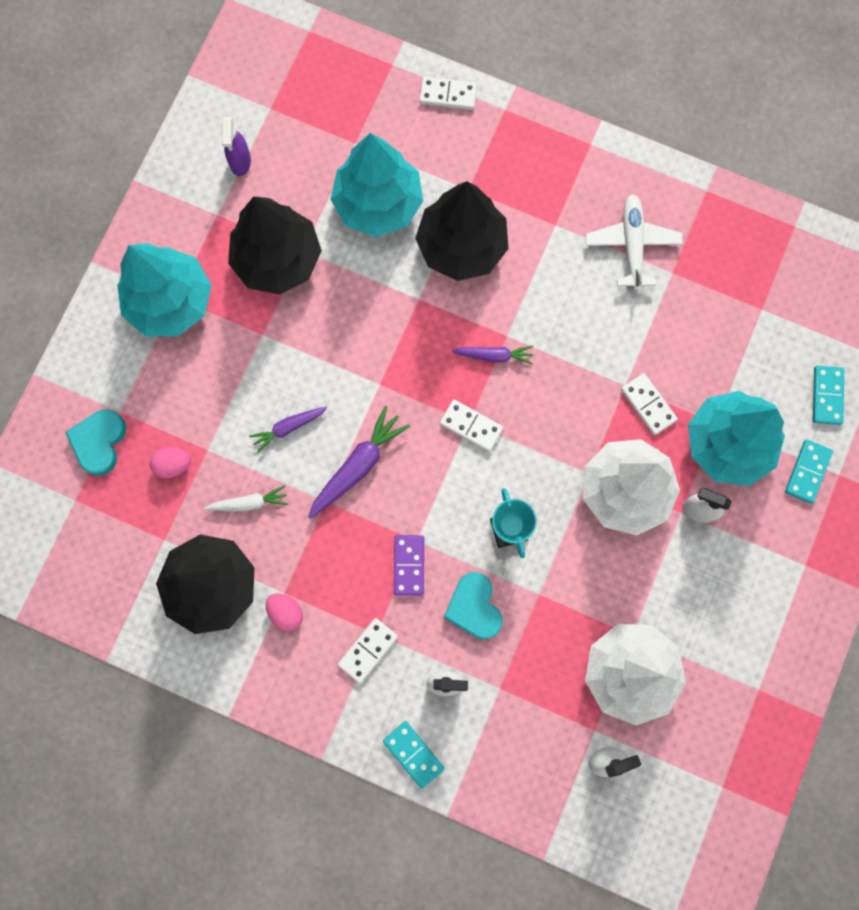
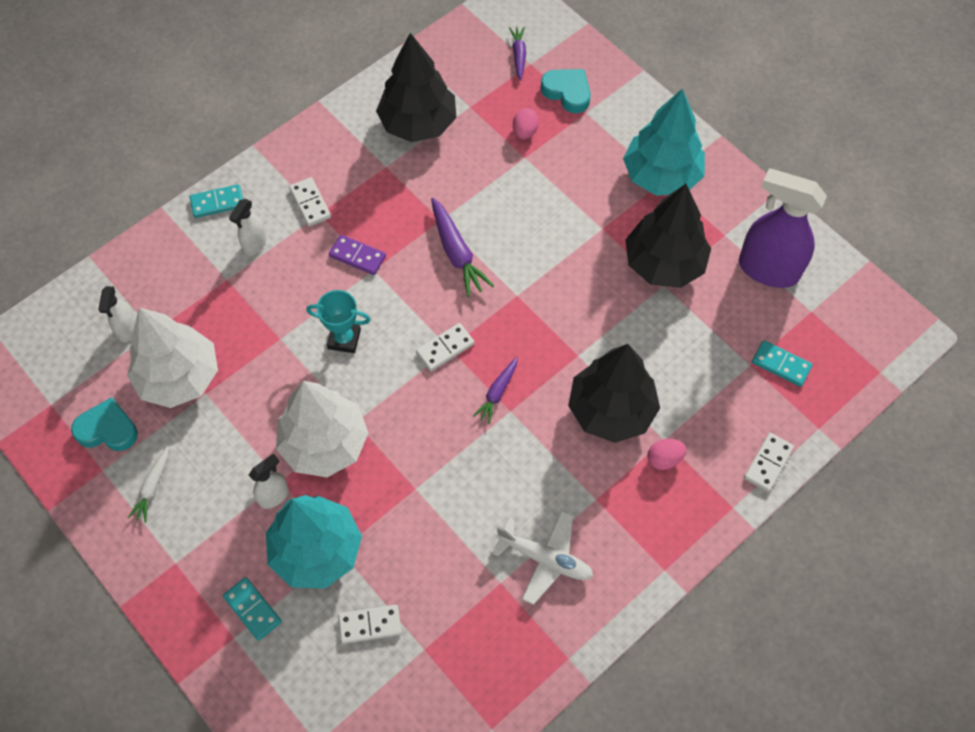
camera: 115 degrees right, 15 degrees down
(240, 162) = (767, 269): purple spray bottle -> purple spray bottle, size x2.05
(249, 503) = (468, 169): white carrot -> white carrot (152, 487)
(286, 612) = (370, 162): pink egg -> pink egg (664, 459)
(288, 427) = (514, 217): purple carrot -> purple carrot (519, 55)
(378, 203) = (682, 360): turquoise tree -> none
(474, 607) = (298, 288): turquoise heart -> turquoise heart (107, 429)
(648, 405) = (388, 499): white domino -> white domino (370, 624)
(827, 396) = (310, 667): turquoise domino -> turquoise domino (781, 364)

